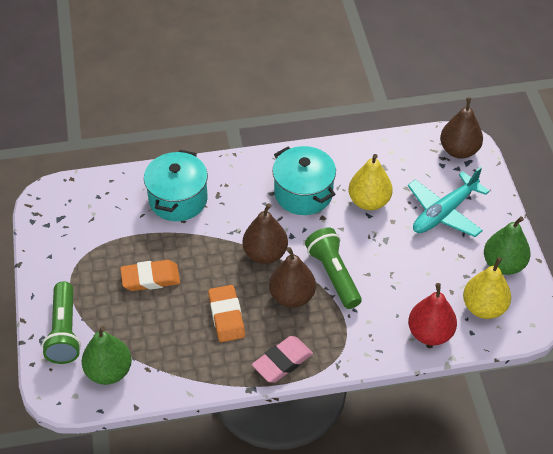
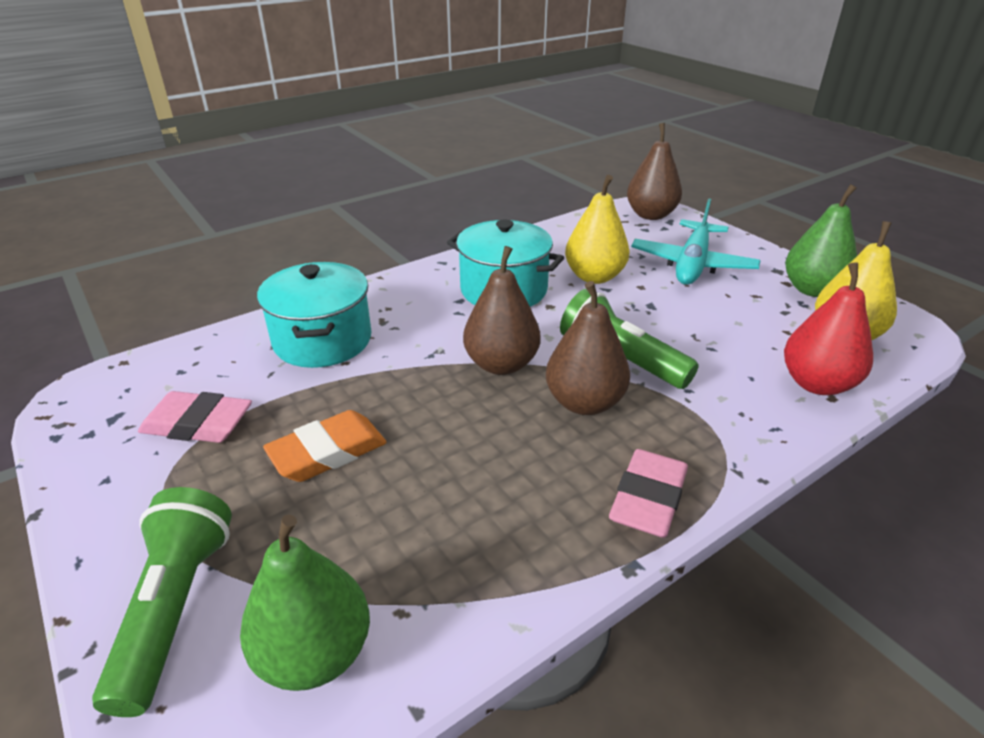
camera: 25 degrees left, 15 degrees down
(64, 332) = (175, 607): green flashlight -> green flashlight turned 150 degrees counterclockwise
(97, 237) = (198, 424): none -> pink eraser
(226, 316) = (500, 463): orange eraser -> none

